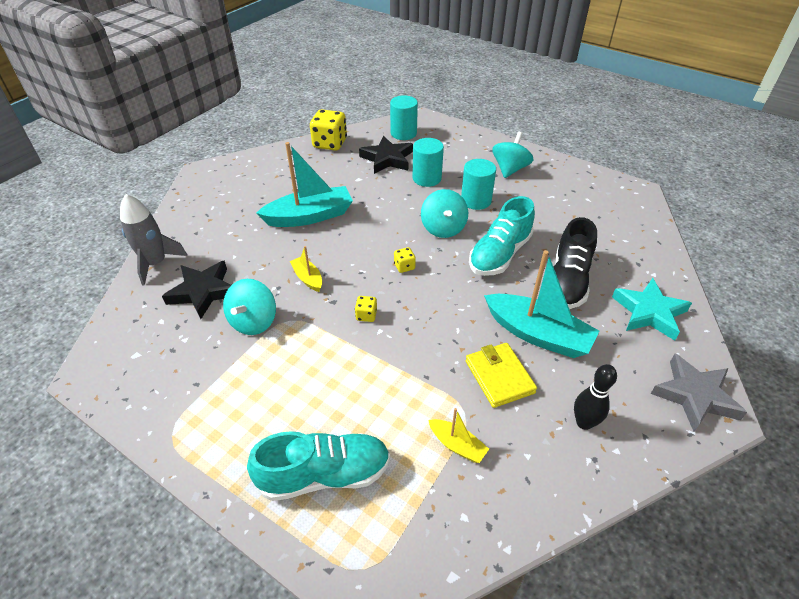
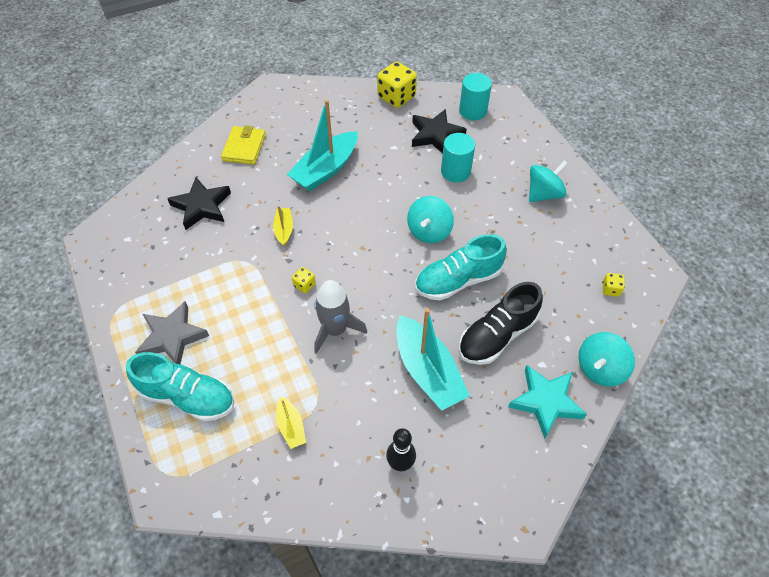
camera: 30 degrees right, 10 degrees up
(155, 263) = (184, 164): grey rocket -> grey rocket (335, 329)
(254, 321) = (220, 250): turquoise spinning top -> turquoise spinning top (600, 368)
(309, 216) = (326, 169): turquoise boat -> turquoise boat turned 120 degrees clockwise
(404, 266) = (367, 254): yellow dice -> yellow dice (610, 289)
(476, 200) = (482, 215): turquoise cylinder -> none
(499, 377) = (366, 390): yellow wallet -> yellow wallet (244, 147)
(695, 395) = (515, 494): grey star -> grey star (172, 337)

